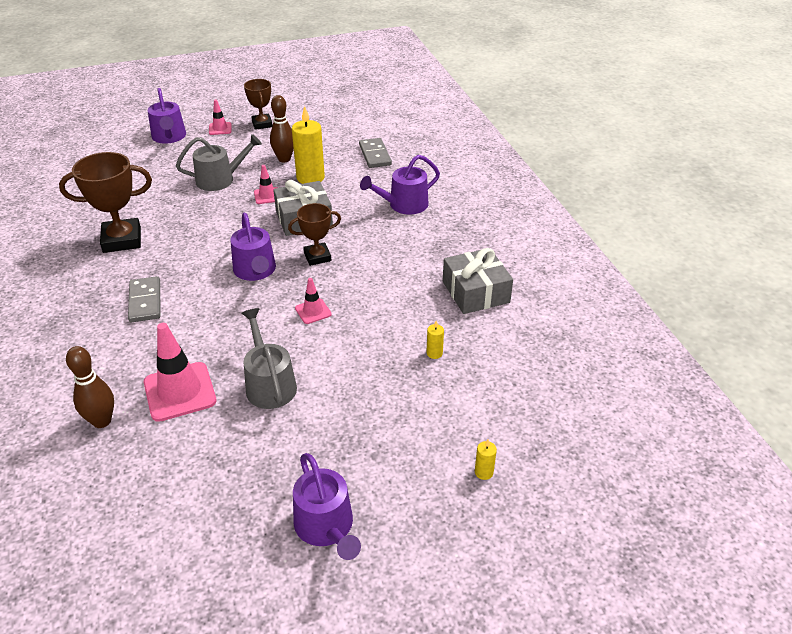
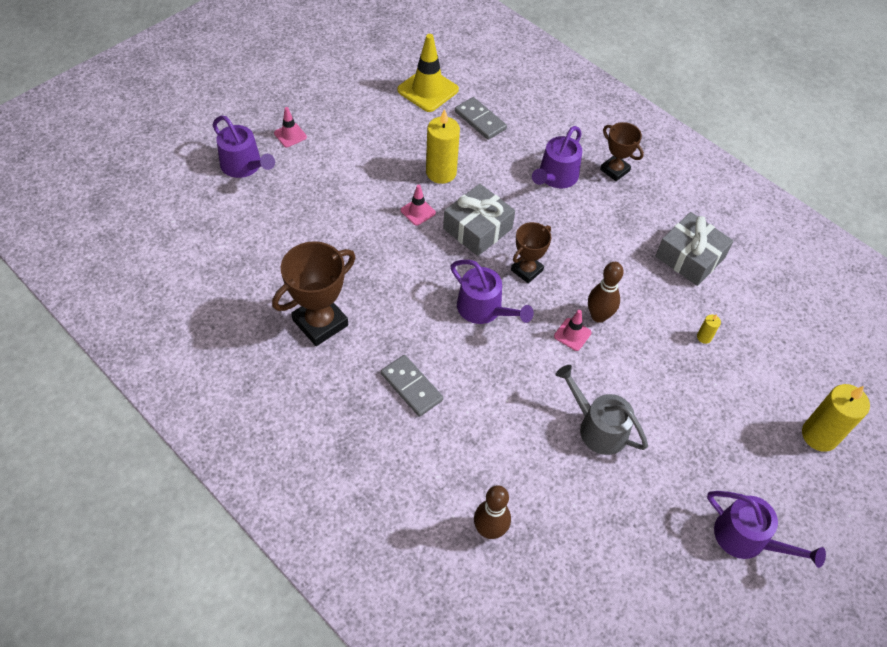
camera: 30 degrees left, 15 degrees up
(180, 392) = (530, 469): pink traffic cone -> none
(220, 179) = (351, 207): grey watering can -> none
(262, 124) = (330, 114): brown trophy -> brown trophy (614, 170)
(284, 159) = (394, 156): brown bowling pin -> brown bowling pin (598, 316)
(351, 128) = (428, 90): none -> yellow traffic cone
(484, 472) = (819, 435): yellow candle -> yellow candle, size x2.26

